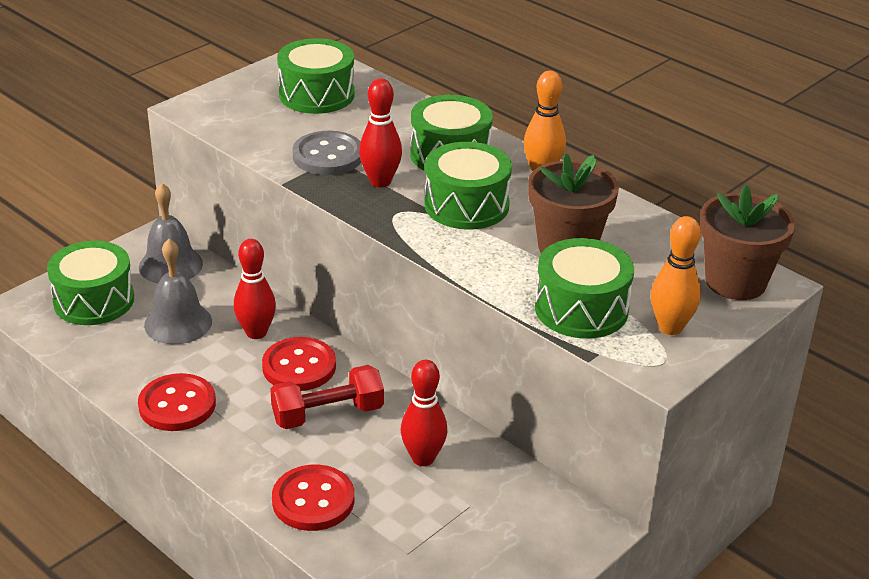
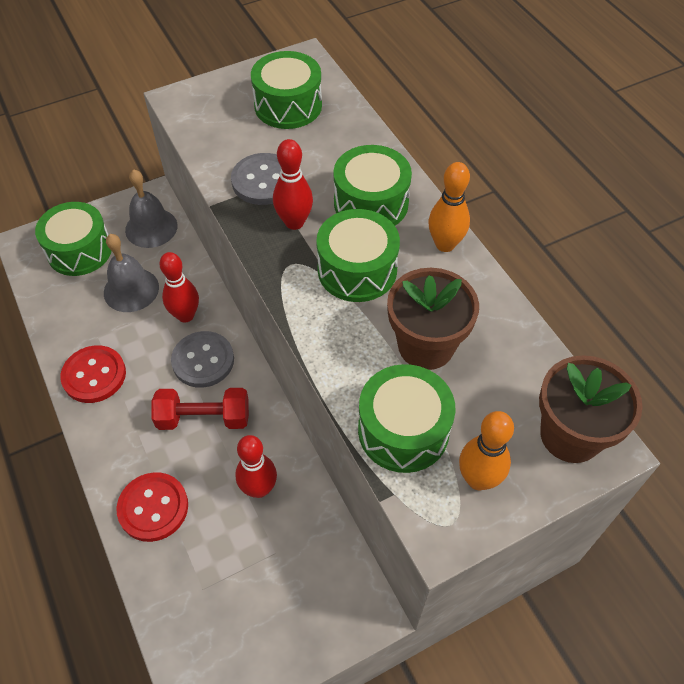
camera: 20 degrees right, 20 degrees up
(299, 367) = (203, 360): red button -> grey button

